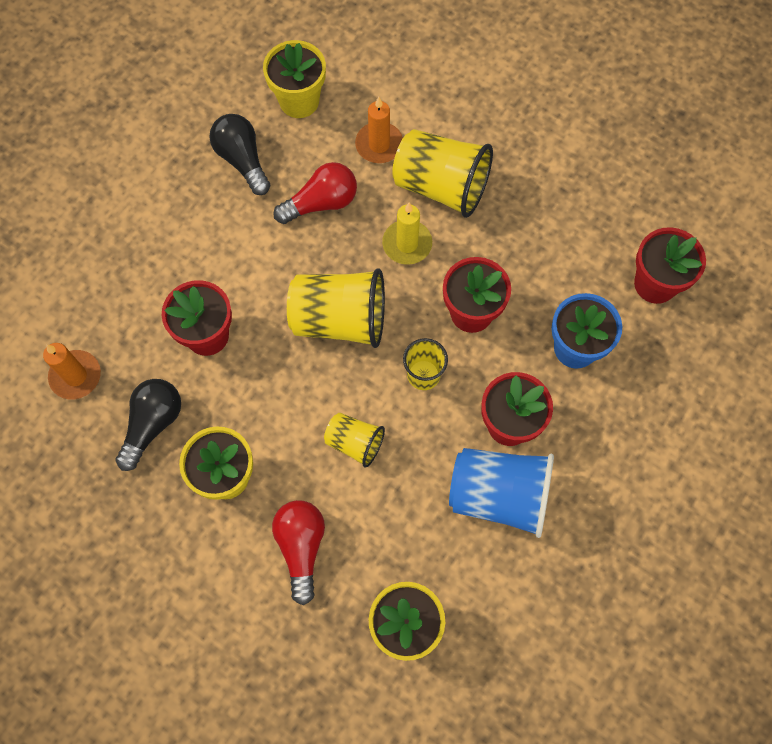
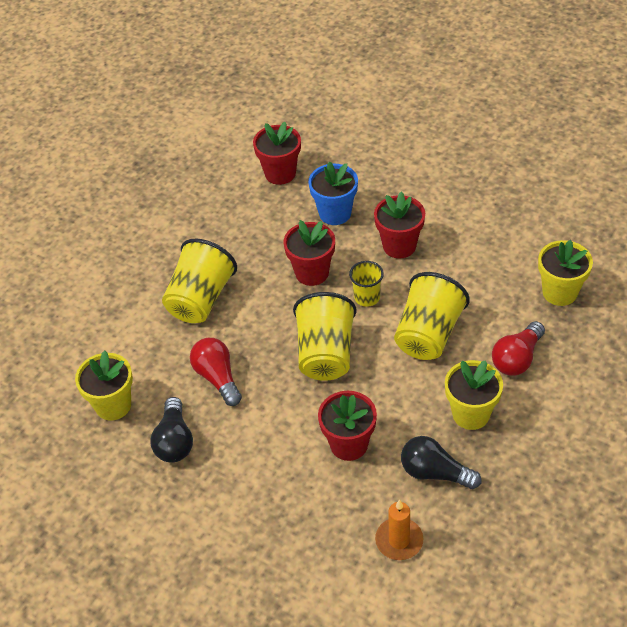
camera: 90 degrees left, 20 degrees down
(242, 160) = (174, 441): black light bulb -> black light bulb turned 60 degrees counterclockwise
(301, 547) = (517, 358): red light bulb -> red light bulb turned 45 degrees counterclockwise
(354, 443) = (428, 334): yellow cup -> yellow cup, size x1.82
(379, 145) = (160, 343): orange candle -> none
(407, 244) = (254, 316): yellow candle -> none
(499, 496) = (454, 248): blue cup -> none

